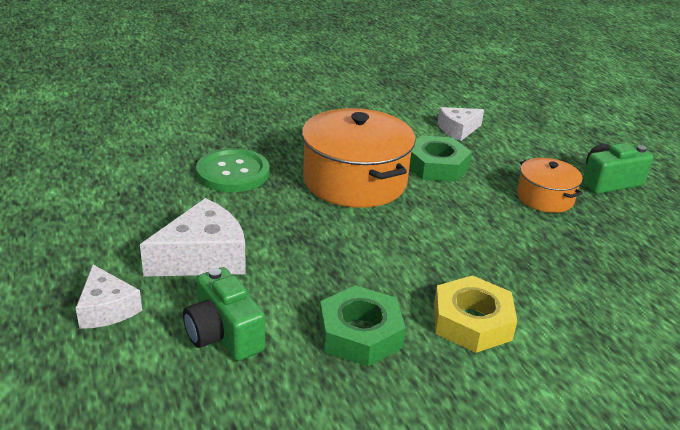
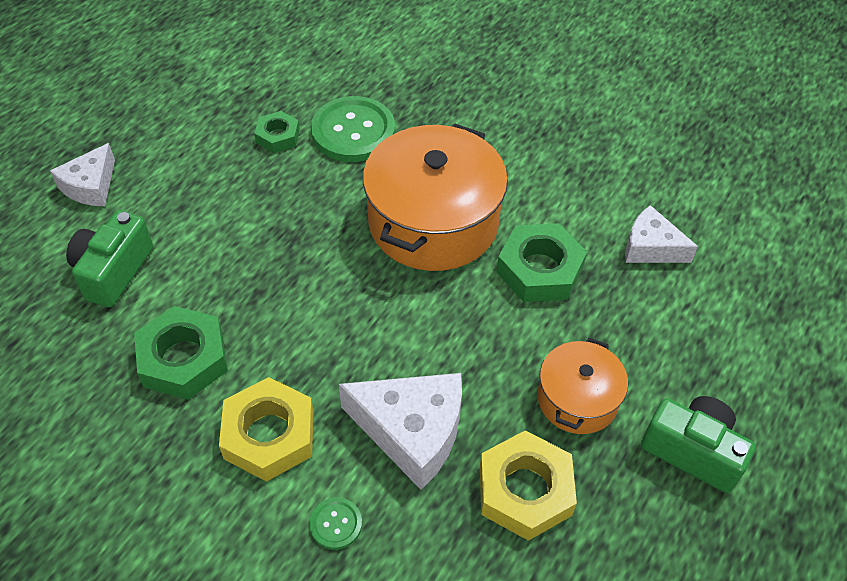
camera: 55 degrees right, 20 degrees up
(191, 201) = (278, 136): none -> green nut
(203, 257) = (203, 196): white cheese -> white cheese (412, 431)
(572, 324) = (336, 524): none -> green button
(597, 243) = (525, 490): none -> yellow nut

